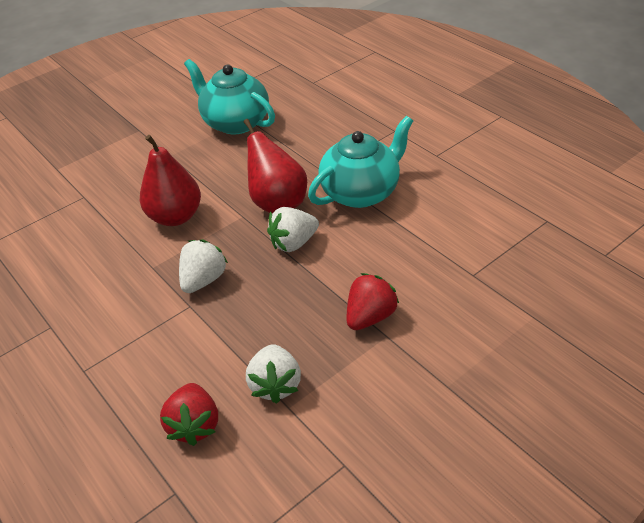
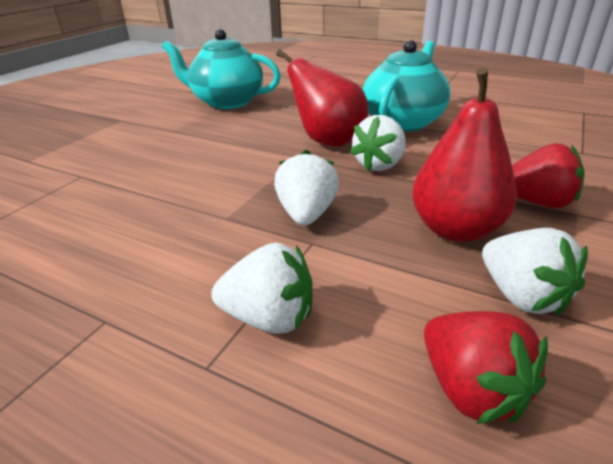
camera: 25 degrees left, 10 degrees down
(129, 352) = (269, 318): none -> white strawberry
(175, 217) = (219, 170): red pear -> red pear (455, 229)
(370, 316) = (537, 202): red strawberry -> red strawberry turned 90 degrees clockwise

